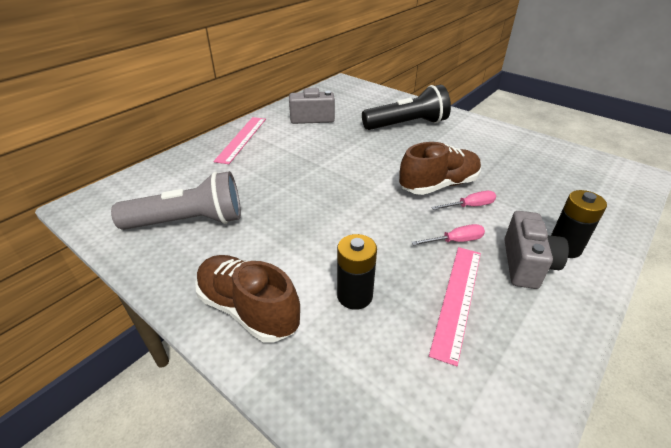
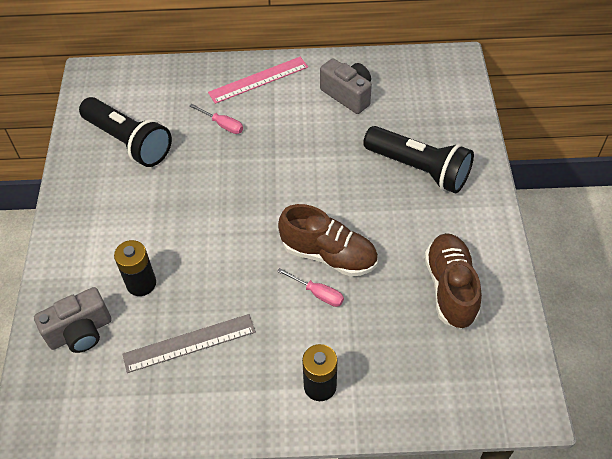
camera: 50 degrees right, 15 degrees up
(189, 222) = (129, 142): grey flashlight -> black flashlight
(248, 309) = (82, 238): brown shoe -> brown shoe (450, 288)
(455, 241) = (257, 308): pink screwdriver -> pink screwdriver (222, 125)
(457, 299) = (189, 343): pink ruler -> grey ruler
(526, 264) = (270, 368): grey camera -> grey camera (80, 332)

